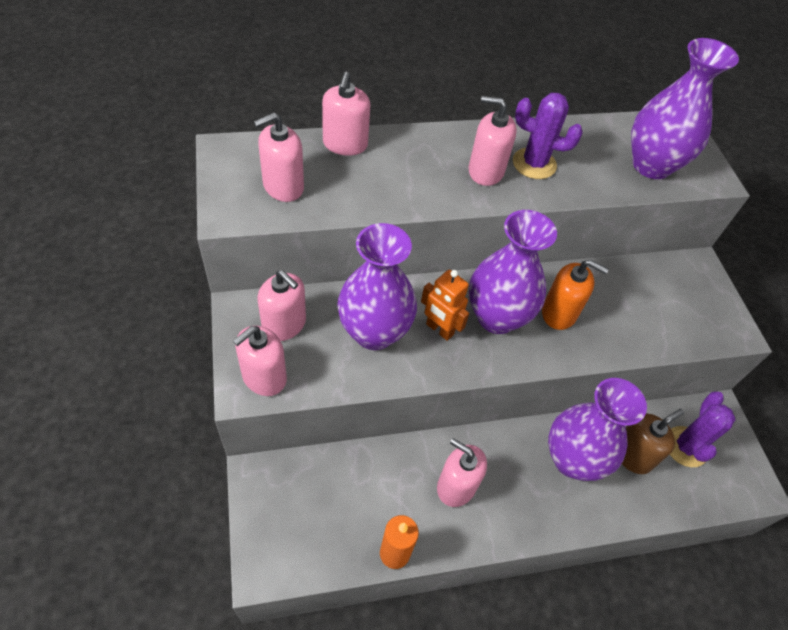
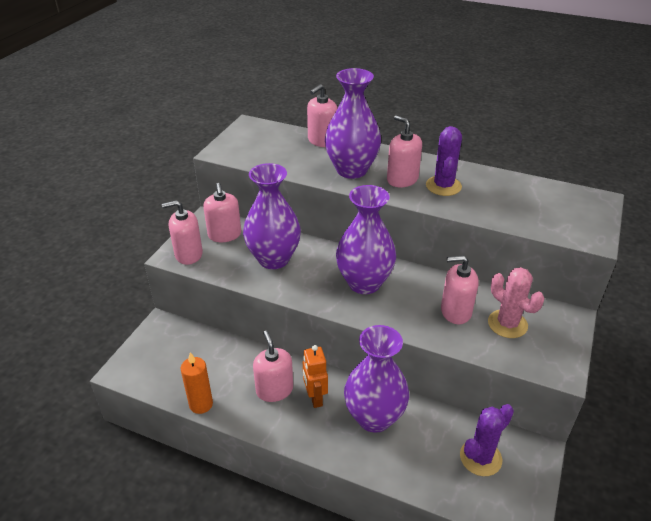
camera: 40 degrees right, 15 degrees down
(283, 186) = (263, 149): pink soap dispenser -> pink soap dispenser (455, 311)
(439, 329) = (317, 274): orange robot -> orange robot (315, 398)
(534, 164) = (443, 186): purple cactus -> purple cactus turned 45 degrees clockwise
(559, 313) = (414, 299): orange soap dispenser -> none
(632, 454) = (427, 439): brown soap dispenser -> none
(651, 165) = (541, 214): purple vase -> purple vase (351, 170)
(659, 301) = (507, 324): none -> pink cactus

